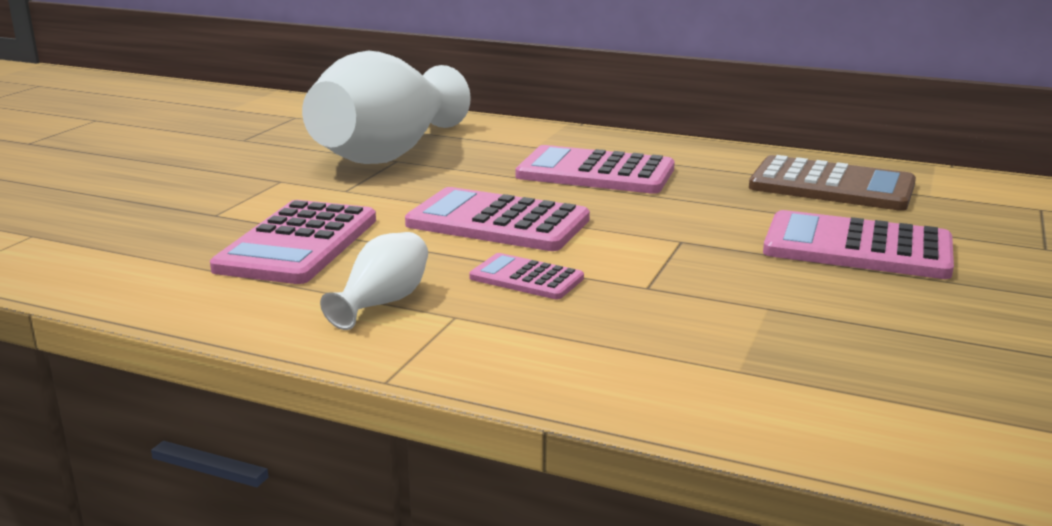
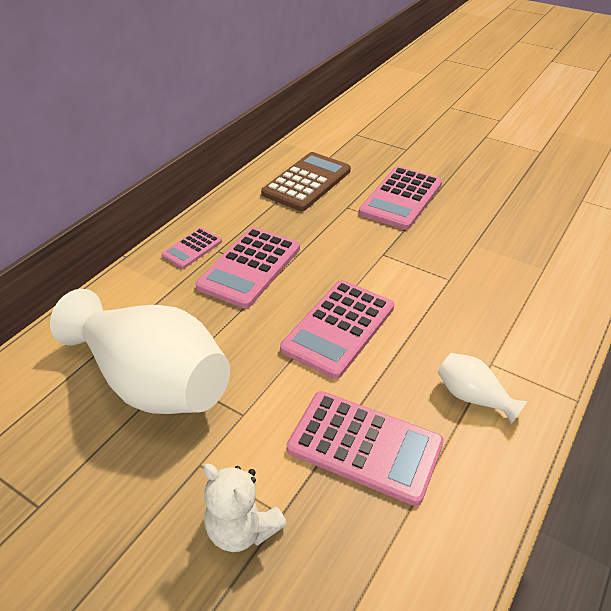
camera: 80 degrees left, 20 degrees up
(202, 201) = (242, 529): none -> white teddy bear
(526, 278) = (436, 326): pink calculator -> pink calculator (192, 248)

